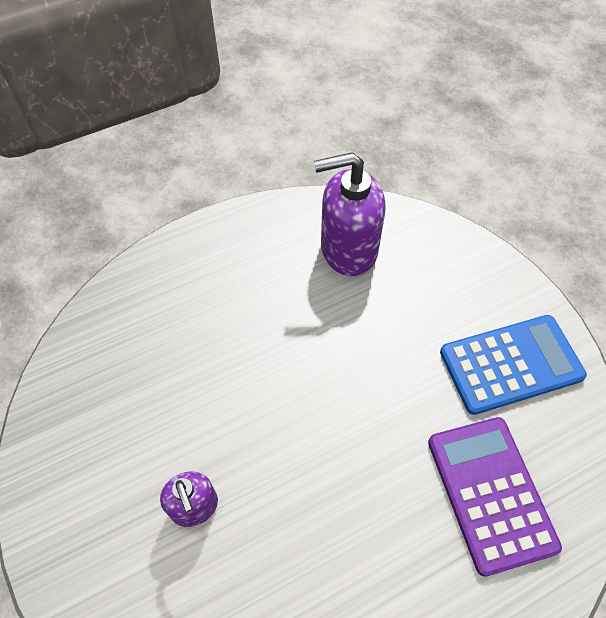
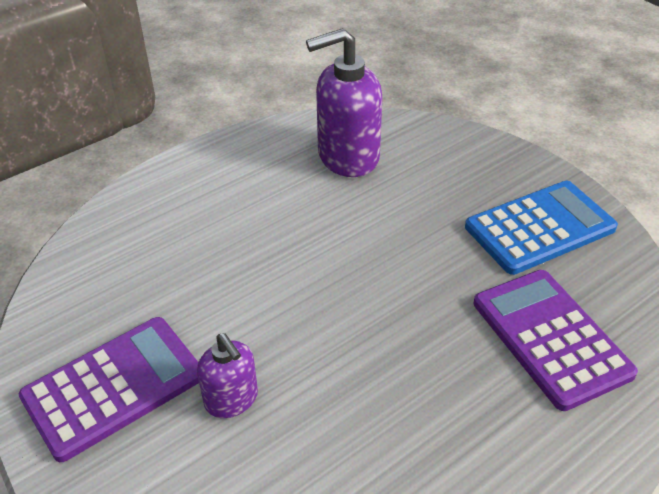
camera: 10 degrees left, 15 degrees down
(98, 474) = (113, 387): none -> purple calculator

